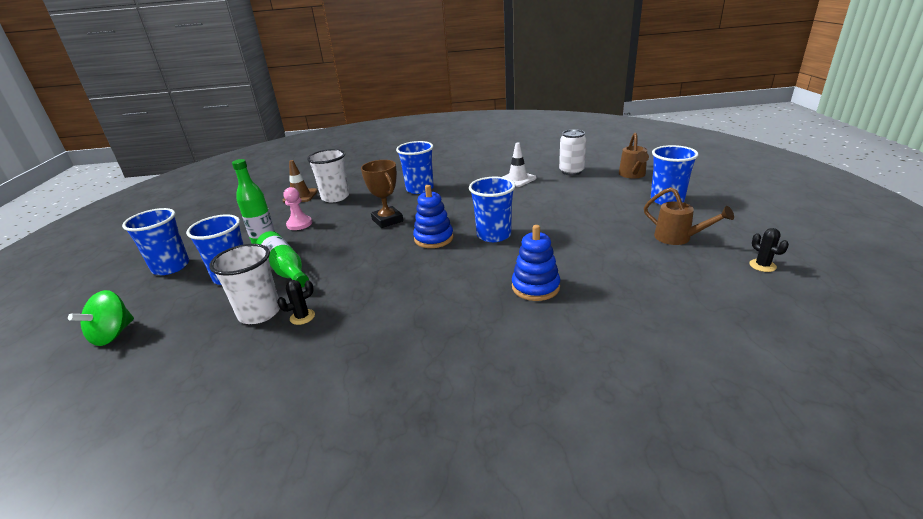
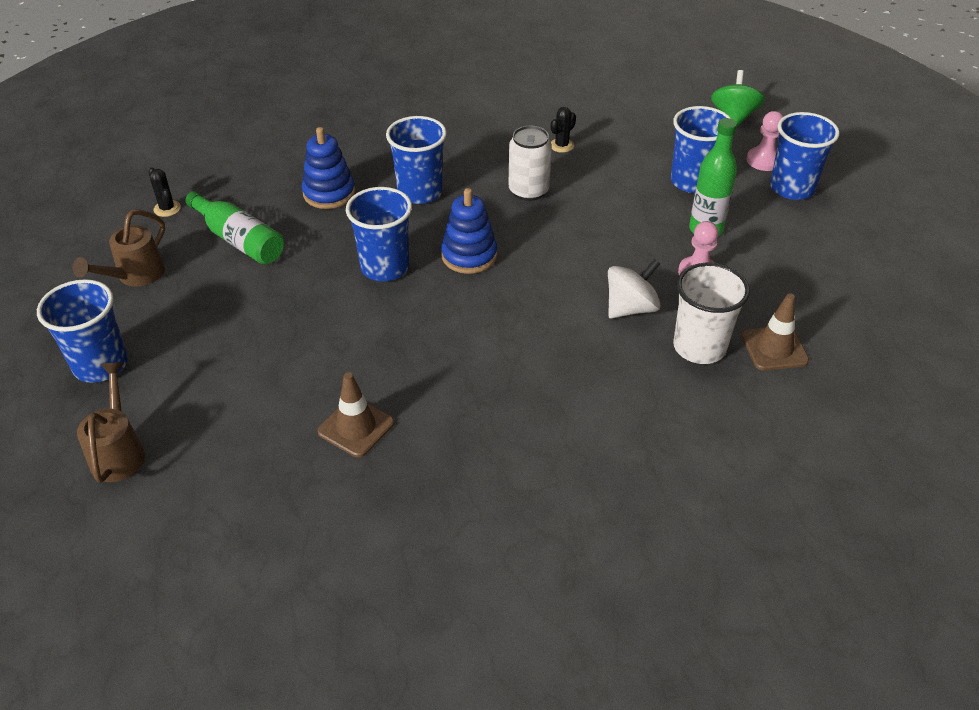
camera: 165 degrees right, 15 degrees up
(156, 289) = (763, 160): none -> pink pawn
(259, 313) = (610, 146): white cup -> none
(285, 269) = (636, 195): green bottle -> green bottle (239, 240)
(354, 211) = (630, 308): none -> white spinning top
(387, 220) = (559, 289): brown trophy -> none
(420, 189) = (547, 382): blue cup -> blue cup (420, 192)
(517, 179) = (356, 427): white traffic cone -> brown traffic cone
(571, 171) = (240, 464): white can -> white can (528, 191)
(678, 238) = (135, 276): brown watering can -> brown watering can turned 90 degrees counterclockwise
(762, 265) = (67, 237): black cactus -> black cactus (167, 209)

